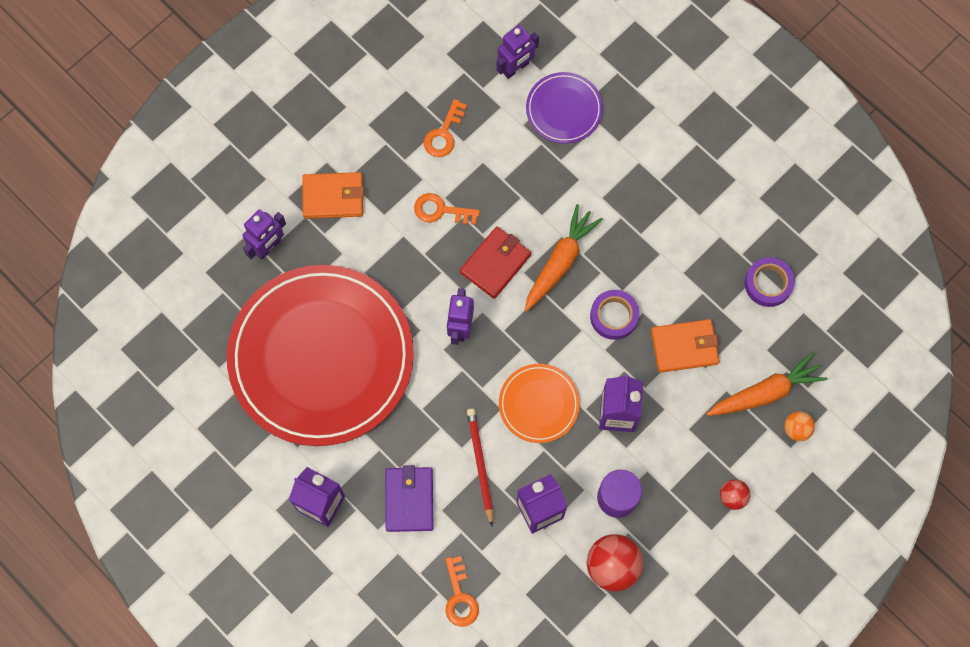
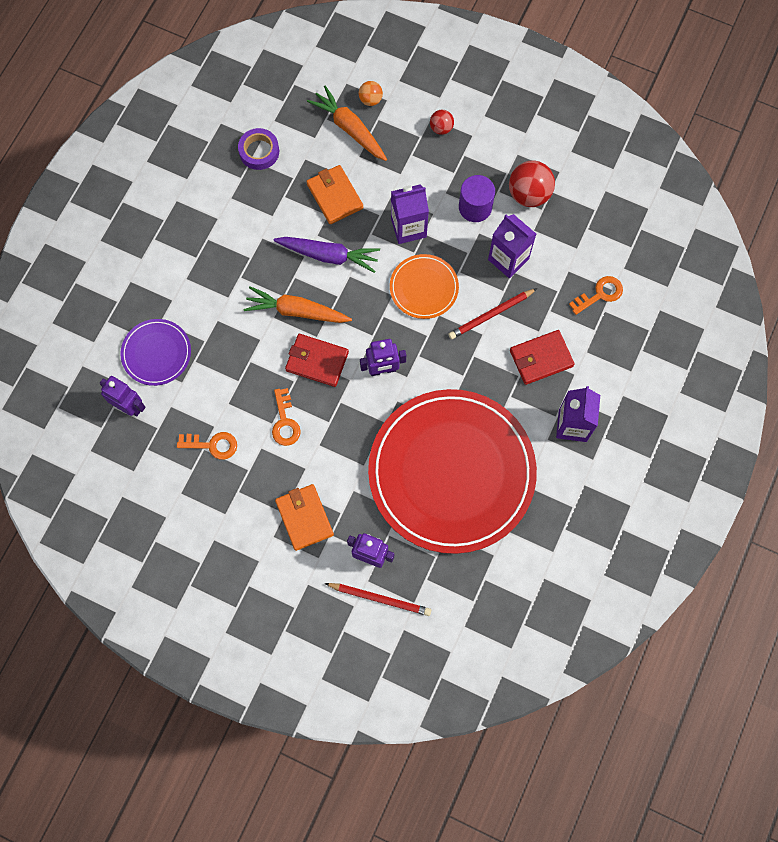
camera: 110 degrees left, 0 degrees up
(222, 241) = (380, 599): none -> red pencil
(409, 500) = (541, 358): purple wallet -> red wallet
(614, 316) = (329, 255): purple tape -> purple carrot

